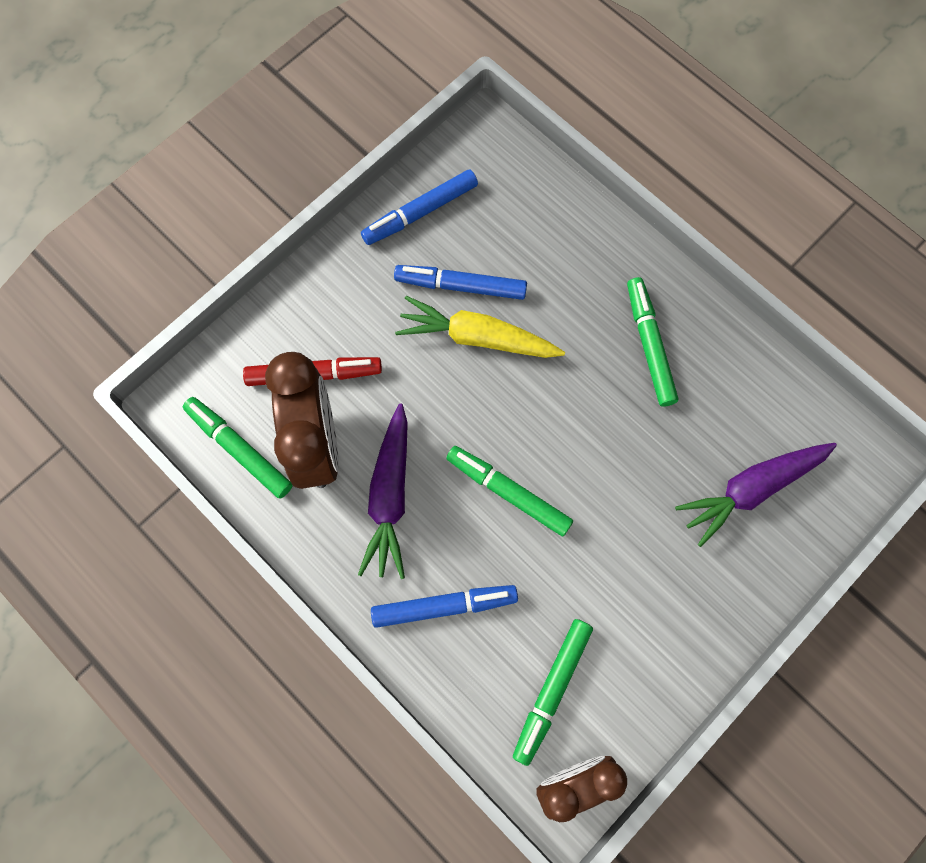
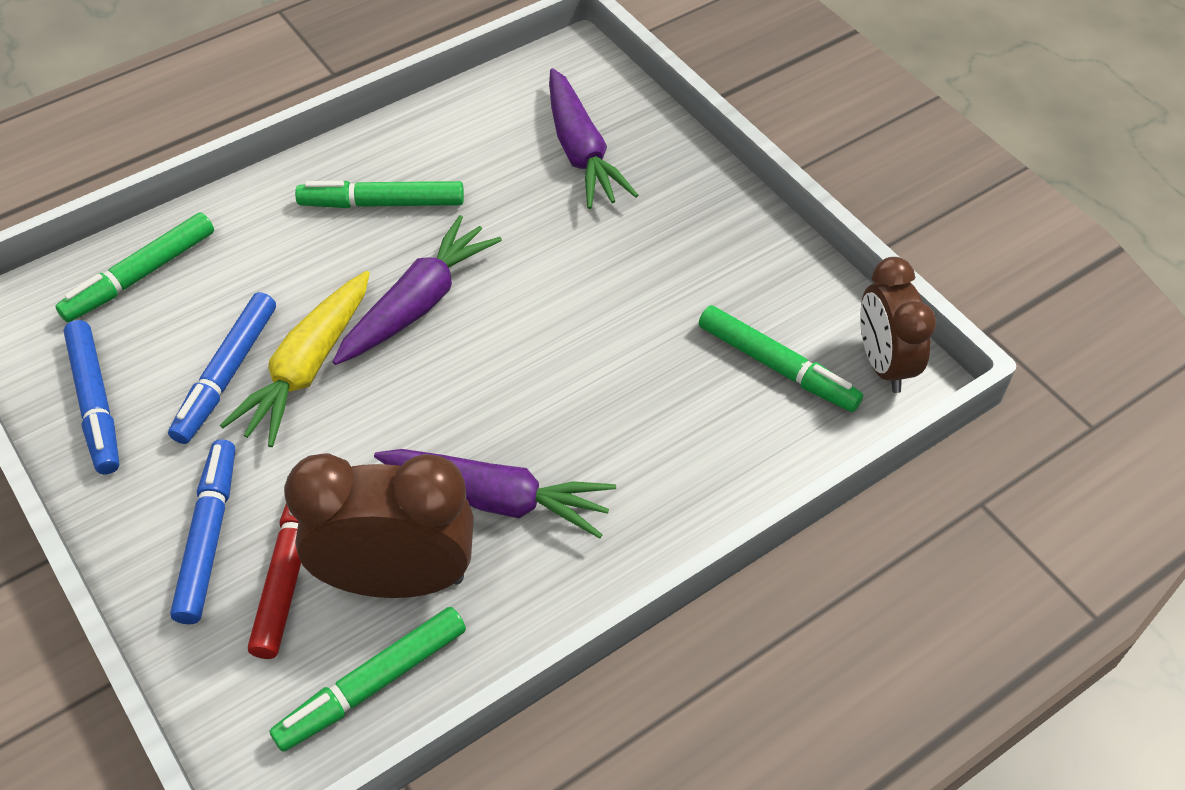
camera: 80 degrees left, 20 degrees down
(444, 606) = (657, 459): blue marker -> blue marker (208, 536)
(508, 492) = (526, 369): green marker -> green marker (141, 276)
(553, 398) = (418, 304): none -> purple carrot

